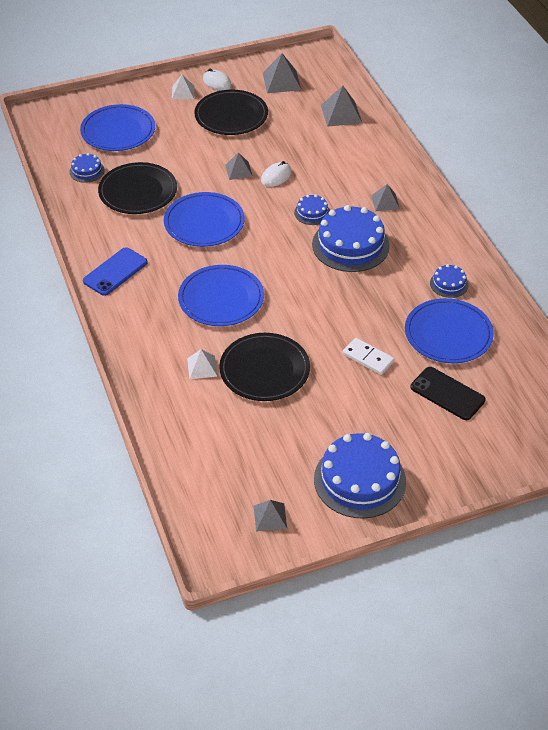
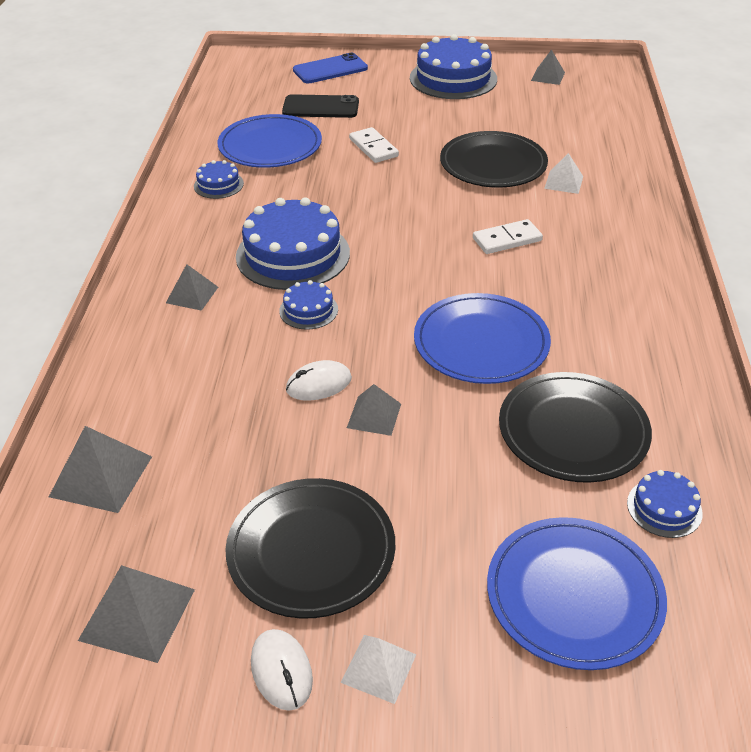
camera: 155 degrees left, 5 degrees down
(115, 272) = (646, 309): blue phone -> blue phone (330, 69)
(221, 298) = (507, 240): blue plate -> white domino
(447, 393) = (320, 107): black phone -> black phone turned 60 degrees counterclockwise

